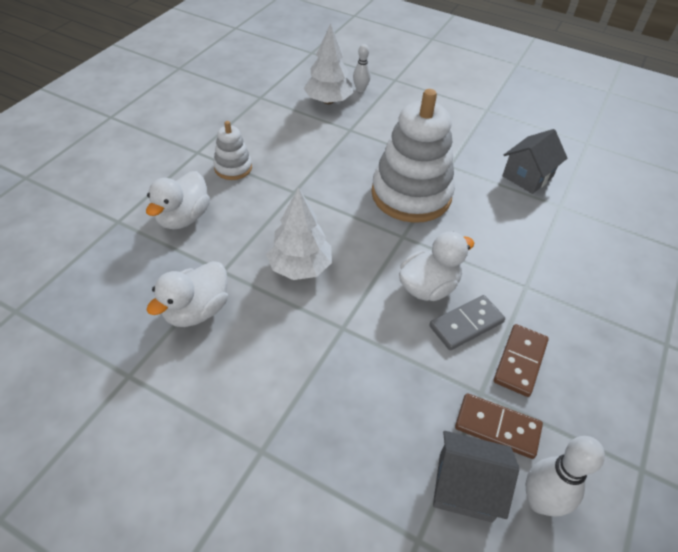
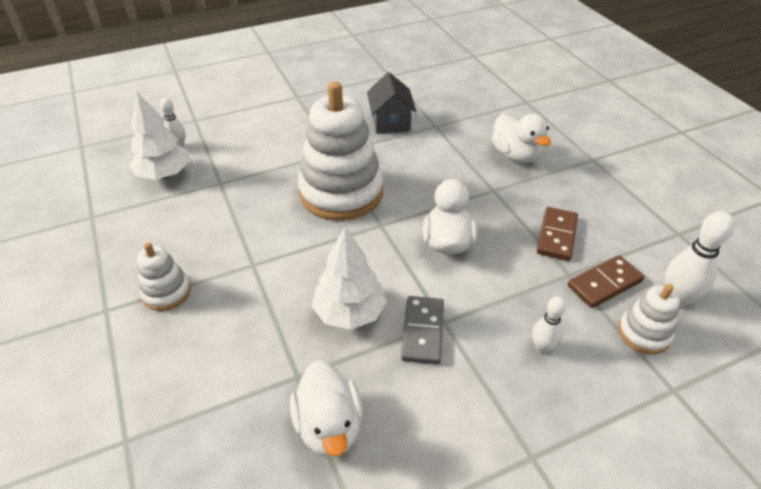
camera: 50 degrees left, 5 degrees down
(183, 218) = (190, 373): white duck -> white duck (515, 155)
(375, 409) = (542, 347): none -> white bowling pin
(465, 487) = (643, 333): grey house -> white stacking toy
(466, 324) = (501, 243): grey domino -> grey domino (422, 331)
(520, 361) = (557, 236): brown domino -> brown domino turned 45 degrees clockwise

